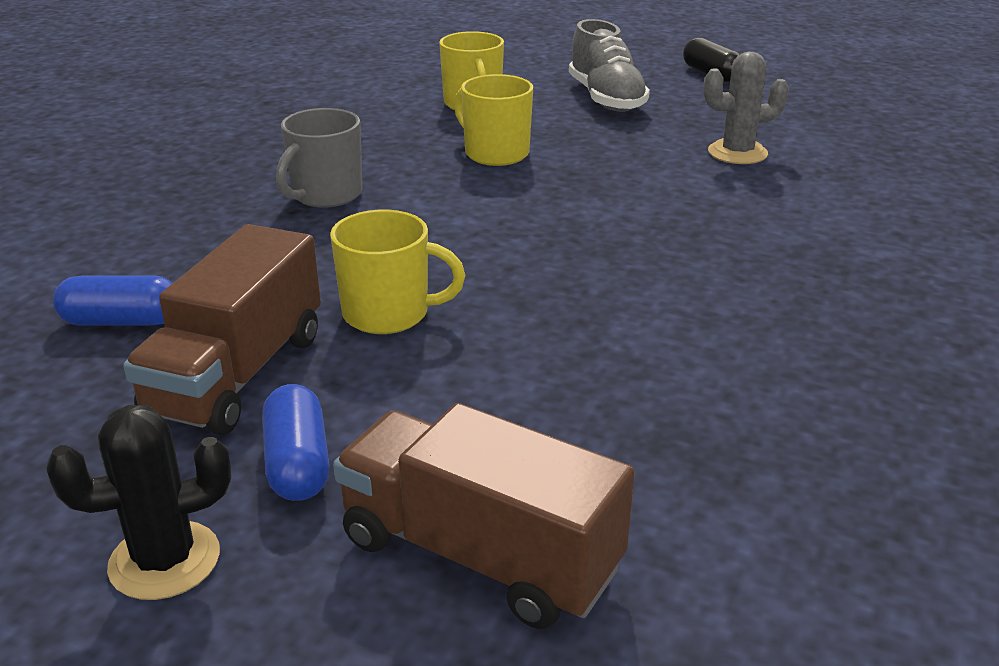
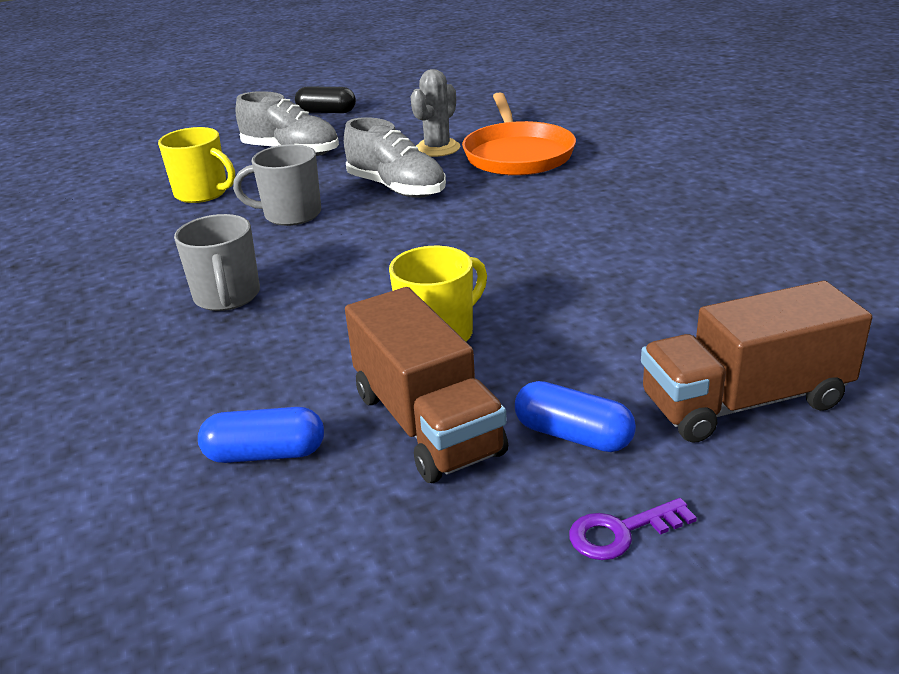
camera: 45 degrees left, 0 degrees up
(122, 321) = (265, 454): blue capsule -> blue capsule turned 45 degrees clockwise
(164, 560) = (622, 532): black cactus -> purple key
(495, 153) = (291, 214): yellow mug -> grey mug
(621, 172) = (396, 188): none -> grey shoe
(803, 195) = (517, 154): none -> orange pan

